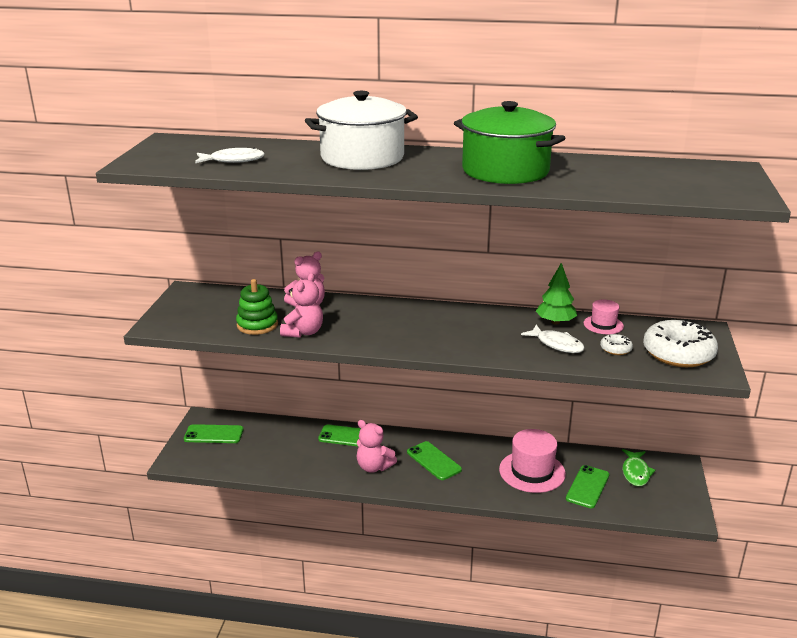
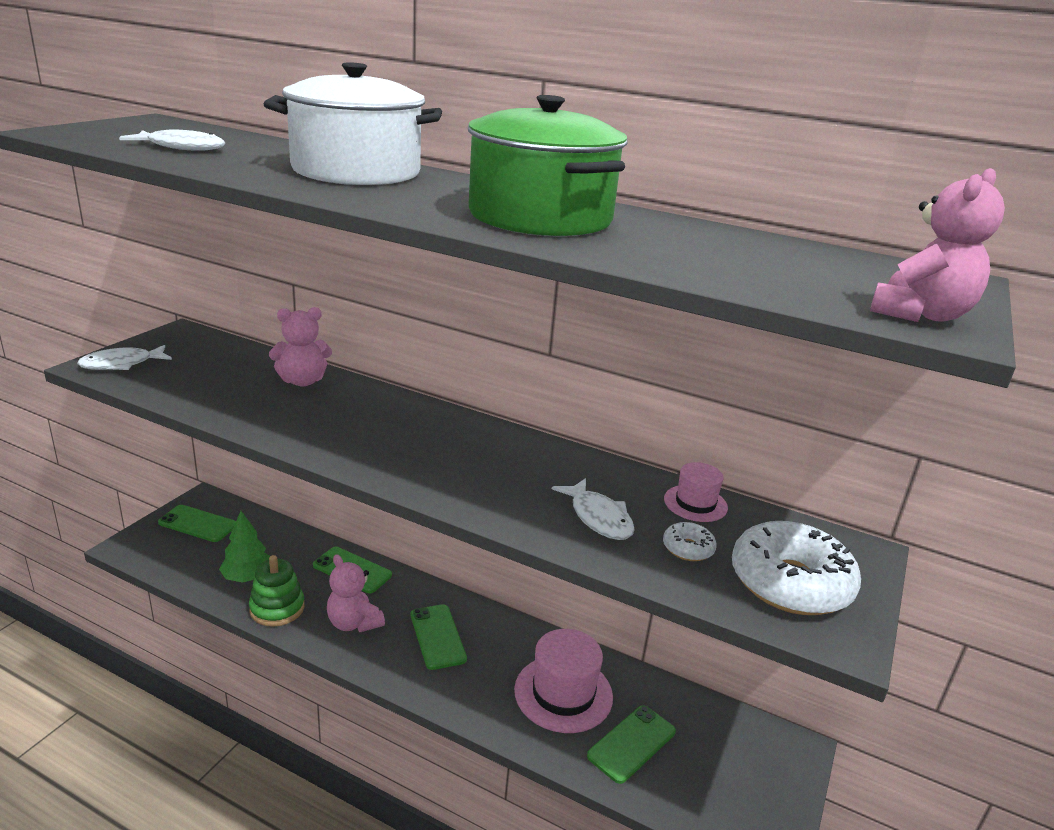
camera: 15 degrees right, 0 degrees up
(173, 321) = (121, 364): none -> white fish
(257, 325) = (213, 392): green stacking toy -> green stacking toy (277, 608)
(303, 332) = (259, 415): pink teddy bear -> pink teddy bear (920, 315)
(555, 322) = (623, 482): green tree -> green tree (247, 577)
(635, 472) = (719, 741): green fish -> none

